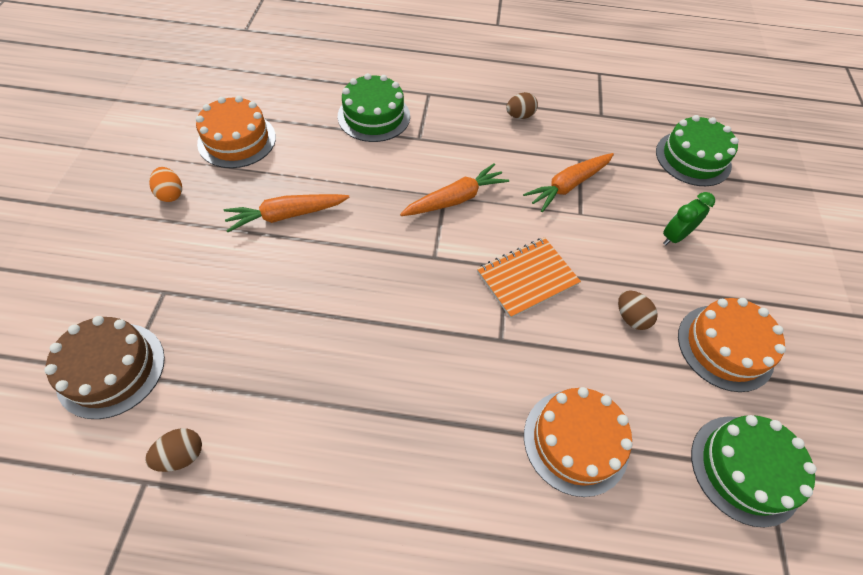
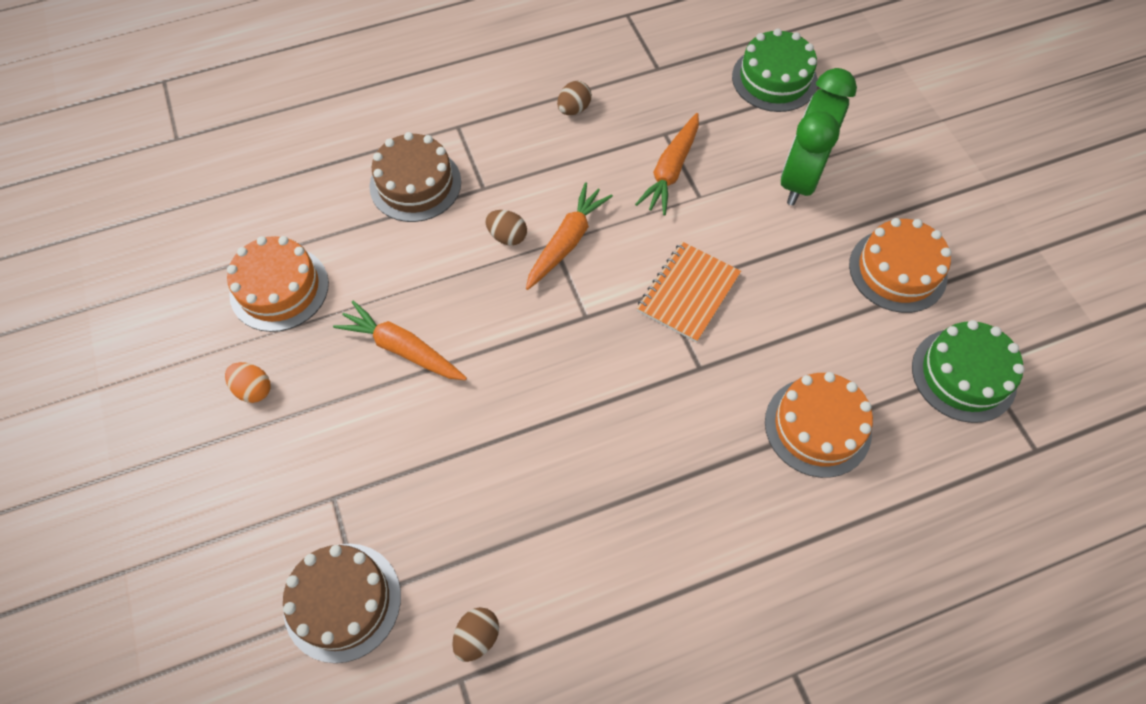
camera: 25 degrees left, 5 degrees up
(286, 215) = (402, 349): orange carrot -> orange carrot turned 75 degrees clockwise
(374, 116) = (415, 184): green cake -> brown cake
(631, 317) = (803, 284): brown egg -> brown egg (507, 236)
(674, 236) = (800, 178): green clock -> green clock, size x1.95

